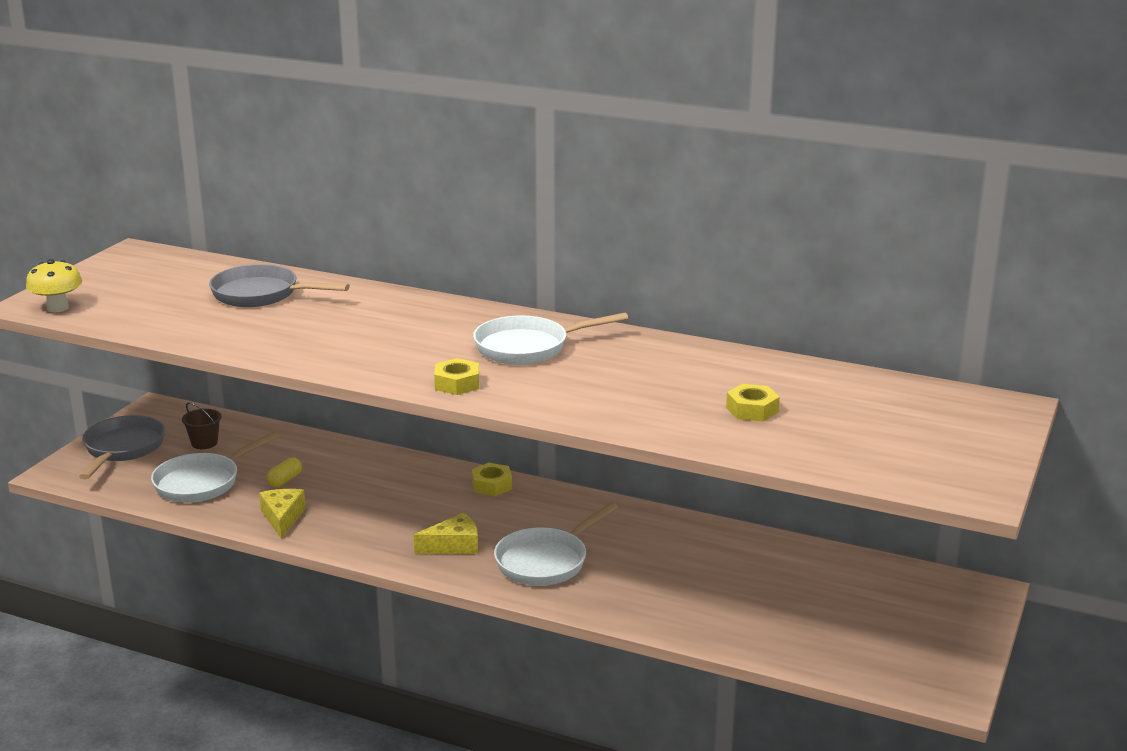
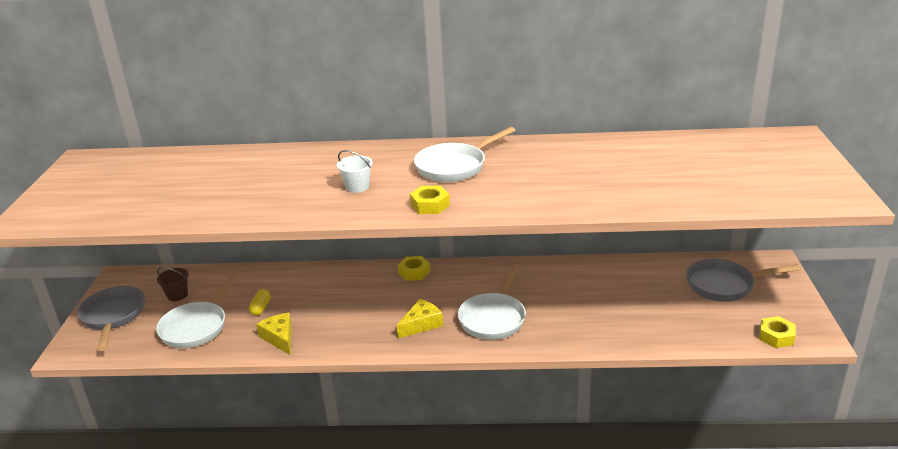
camera: 20 degrees left, 5 degrees up
(58, 308) = (50, 218): yellow mushroom -> none
(261, 294) = (216, 171): grey pan -> grey pan (724, 285)
(396, 345) = (357, 187): none -> white bucket
(752, 410) = (649, 176): yellow nut -> yellow nut (776, 336)

